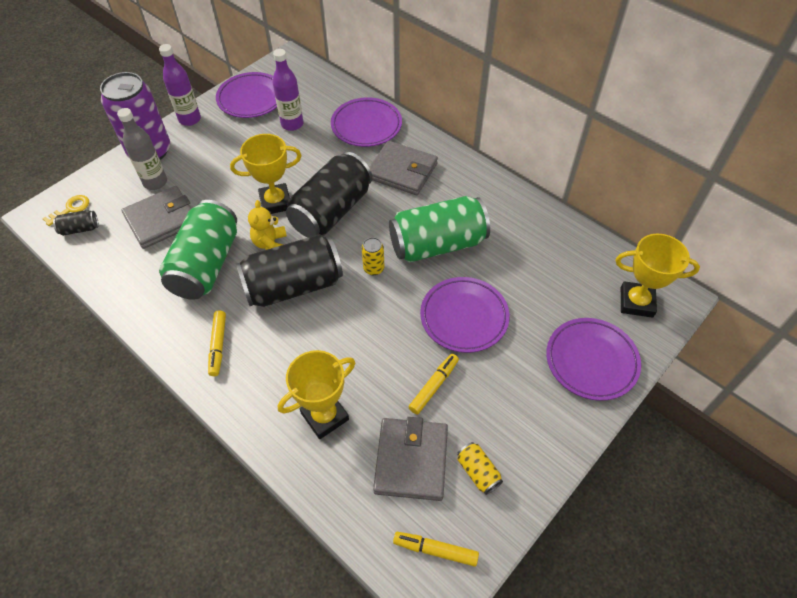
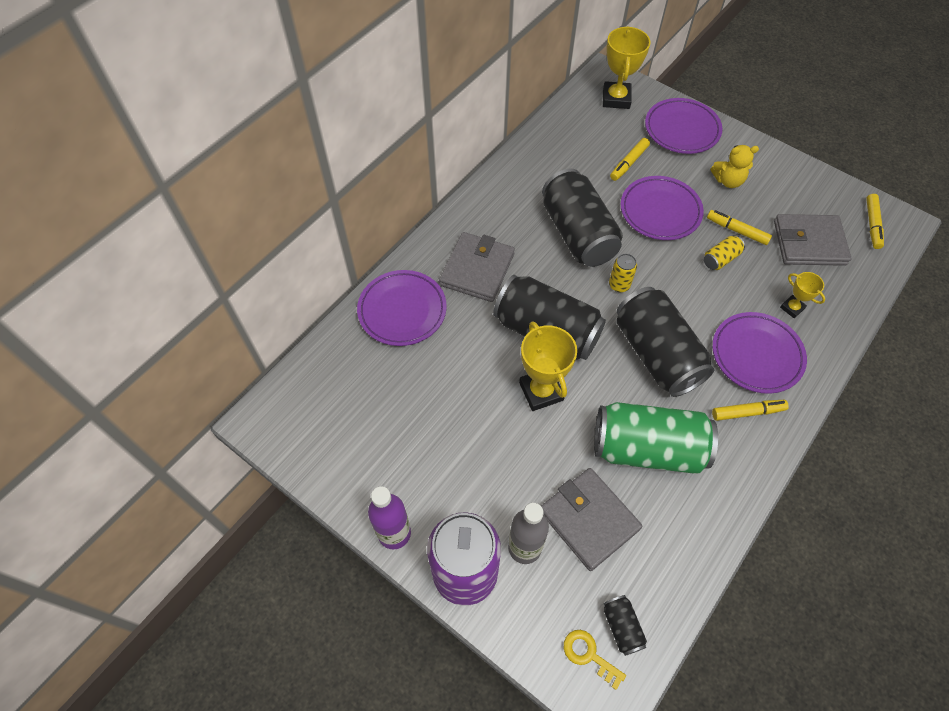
camera: 95 degrees left, 5 degrees up
(251, 99) = (349, 456): purple plate -> purple plate (756, 355)
(270, 244) = (604, 386): yellow teddy bear -> yellow teddy bear (728, 181)
(292, 124) = (401, 394): purple bottle -> none
(325, 416) = (792, 308): yellow trophy -> yellow trophy, size x0.55
(437, 244) = (578, 234): green can -> black can
(478, 472) = (802, 200): yellow can -> yellow can (720, 259)
(534, 299) = (628, 163): none -> yellow marker

